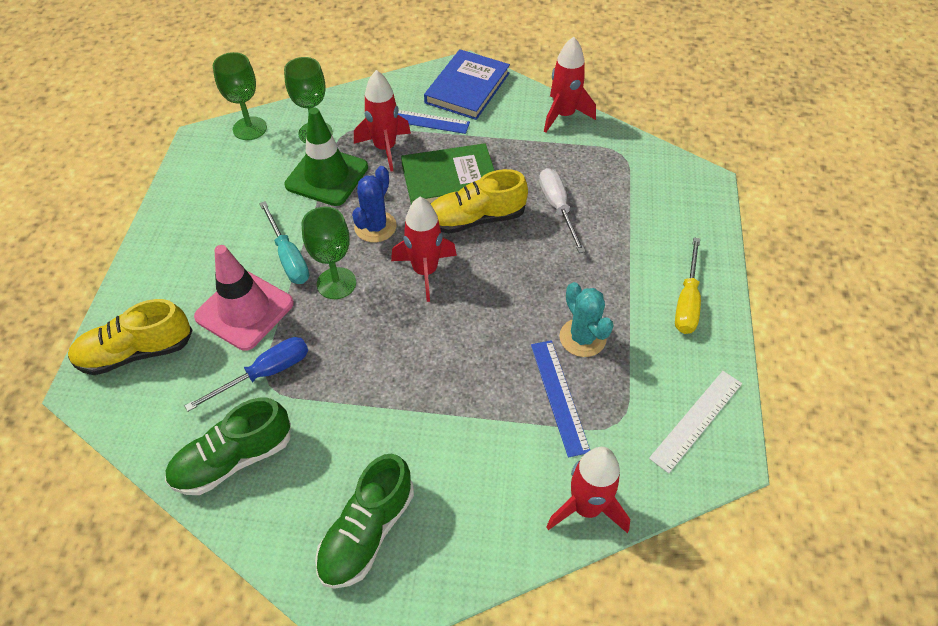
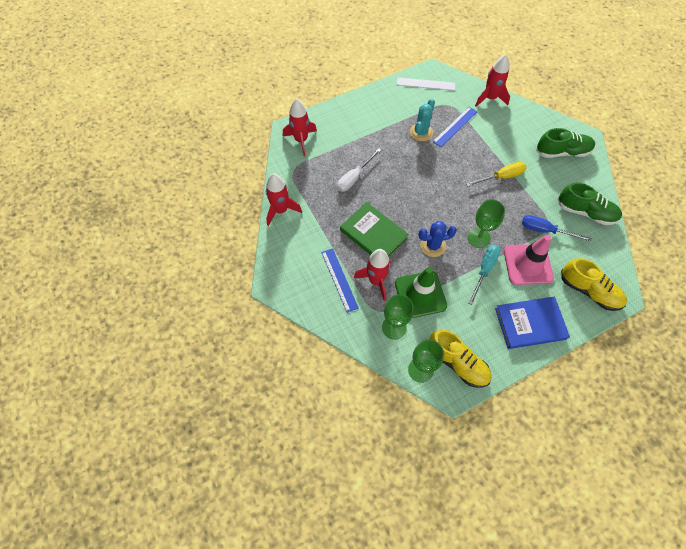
camera: 125 degrees left, 10 degrees up
(425, 271) = (439, 207): red rocket -> red rocket (301, 140)
(467, 88) = (291, 272): blue book -> blue book (530, 323)
(475, 219) = (390, 206): yellow shoe -> yellow shoe (457, 363)
(687, 301) = (370, 108): yellow screwdriver -> yellow screwdriver (501, 177)

